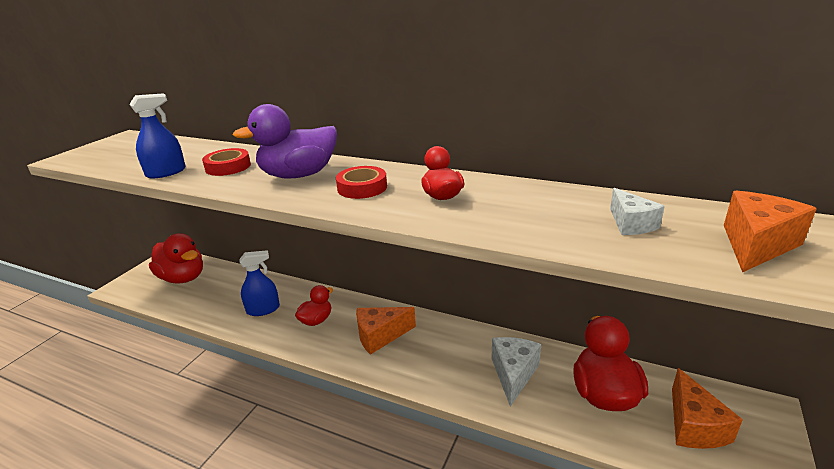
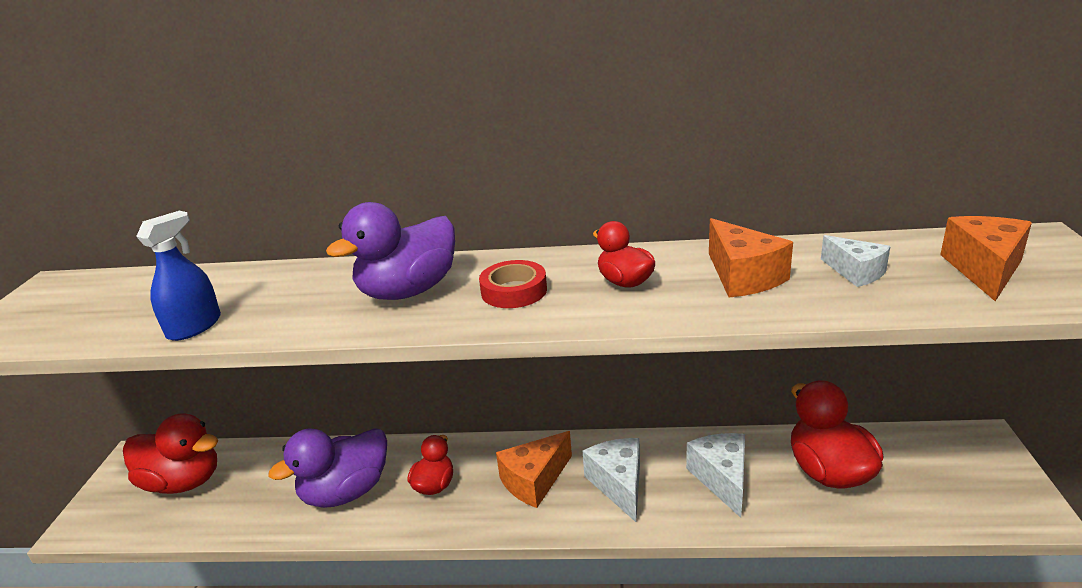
camera: 20 degrees left, 0 degrees up
(228, 167) = (287, 299): red tape -> none
(263, 309) = (346, 492): blue spray bottle -> purple duck
(435, 355) = (619, 484): none -> white cheese
(694, 425) = (931, 477): orange cheese -> orange cheese (743, 277)

